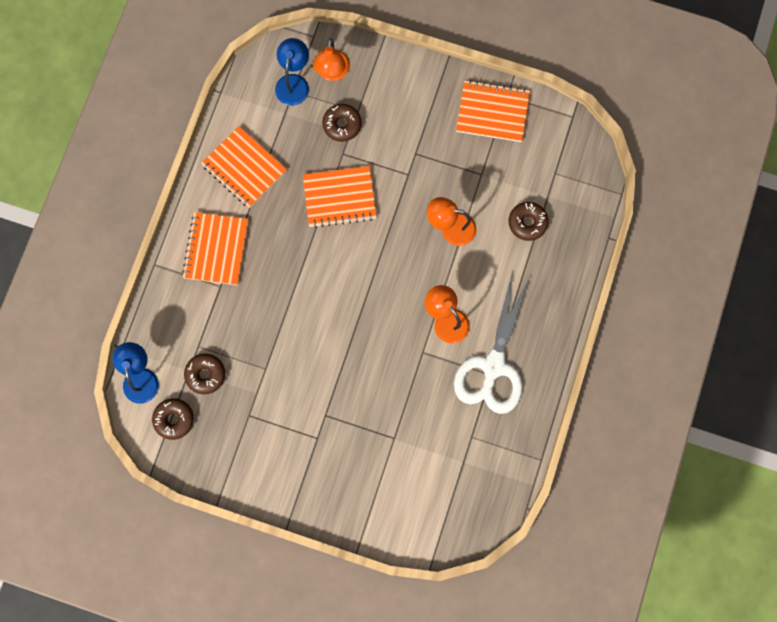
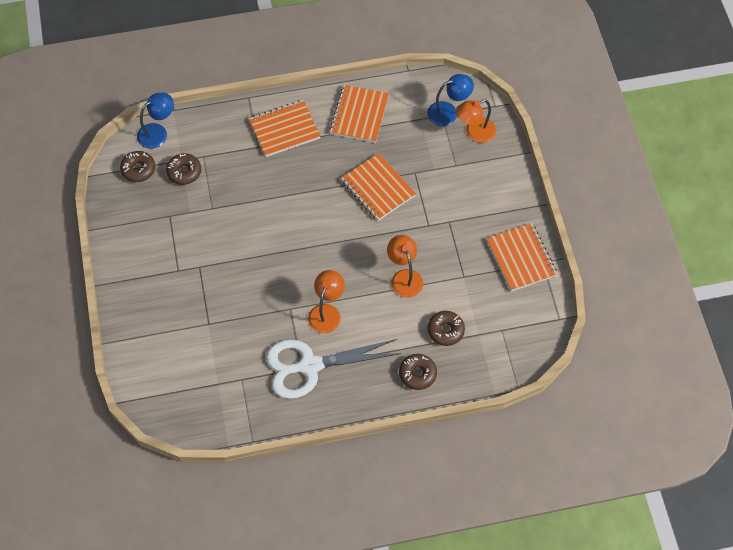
camera: 60 degrees right, 15 degrees down
(342, 125) = (437, 160): brown donut -> brown donut (417, 374)

